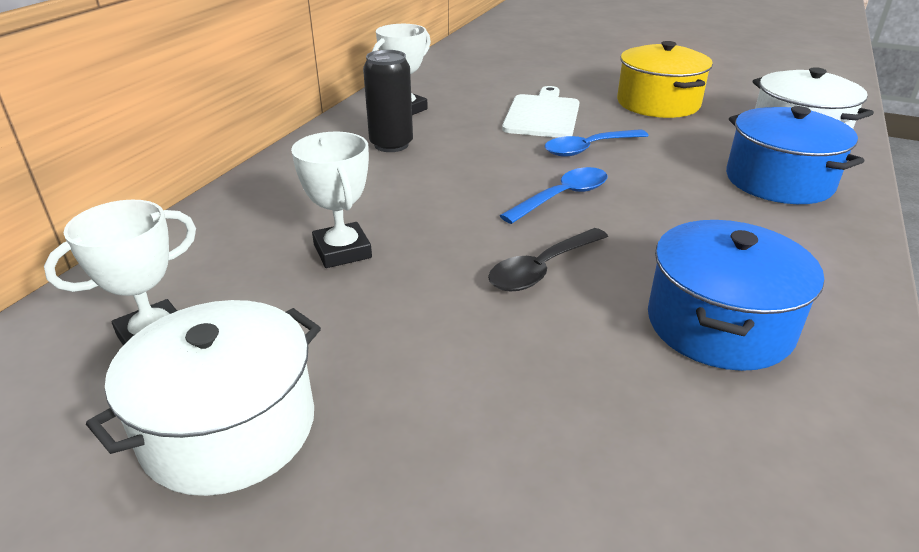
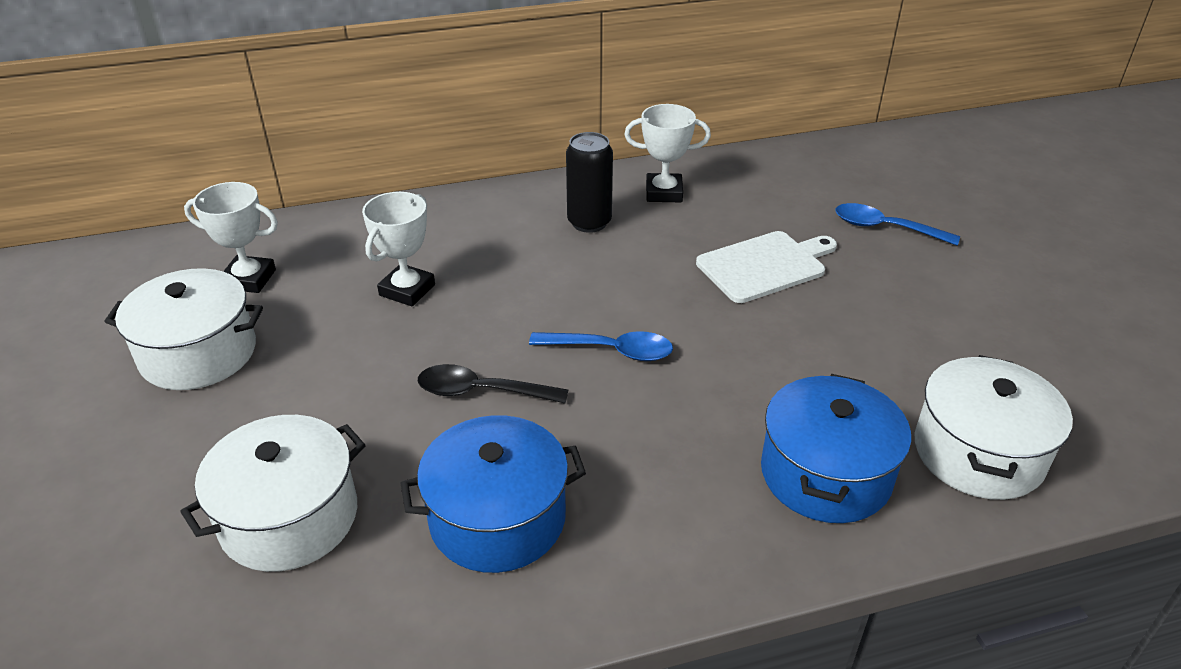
camera: 50 degrees right, 5 degrees up
(589, 148) = (728, 324): blue spoon -> blue spoon (885, 228)
(608, 456) = (289, 517): none -> white pot
(658, 103) = (911, 322): yellow pot -> none

